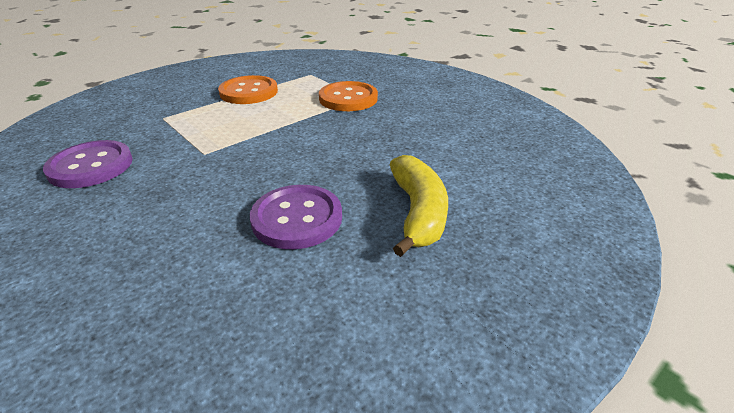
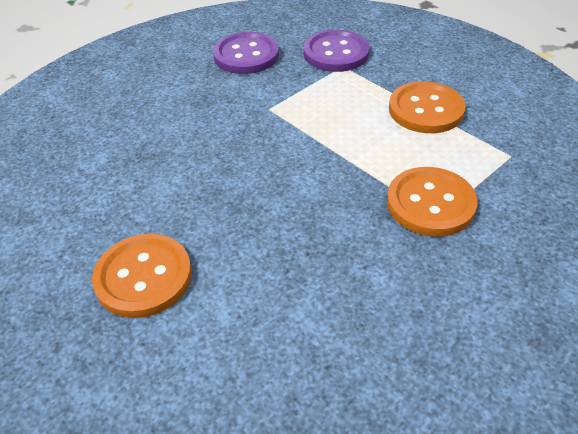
camera: 90 degrees right, 10 degrees up
(297, 218) = (150, 187): purple button -> purple button (336, 53)
(418, 212) = (143, 277): yellow banana -> orange button

